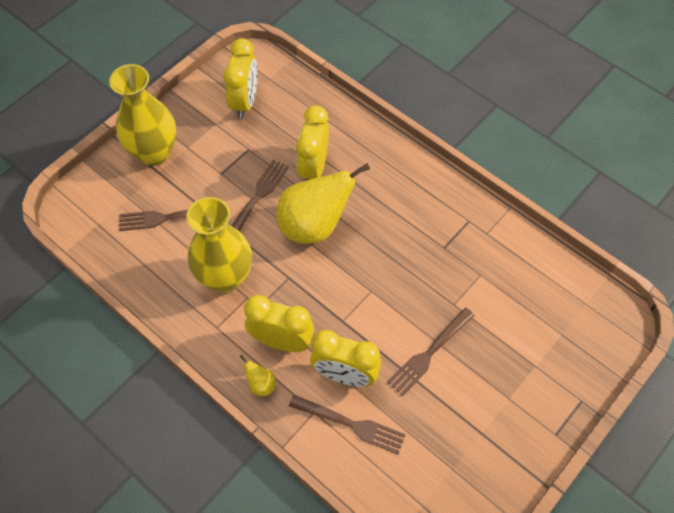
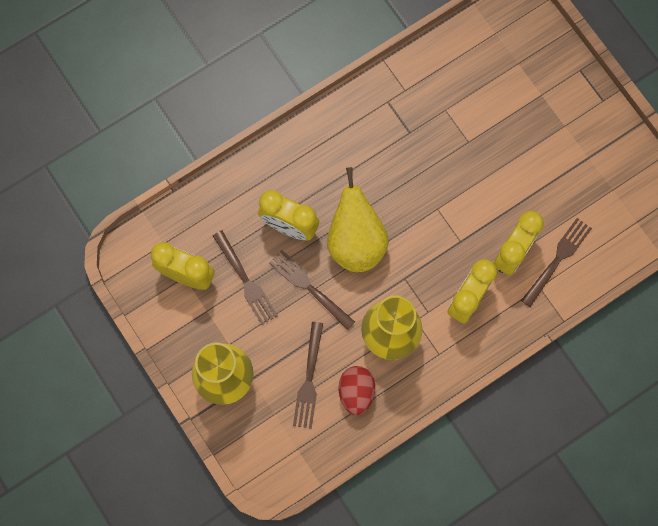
camera: 75 degrees left, 15 degrees up
(162, 260) = (356, 392): none -> red egg
(261, 384) = (504, 326): yellow pear -> none
(429, 353) = (509, 176): brown fork -> brown fork (245, 280)

